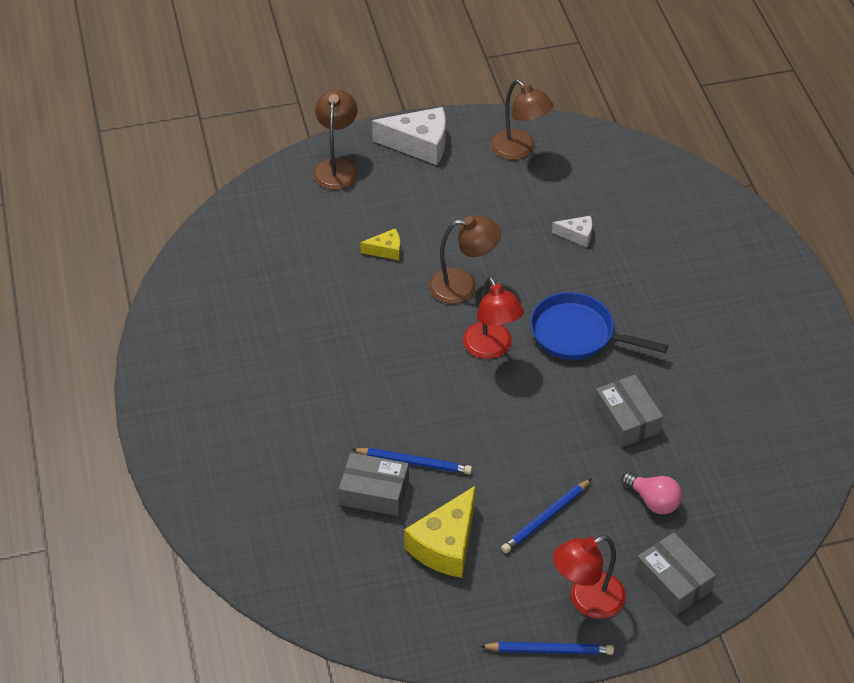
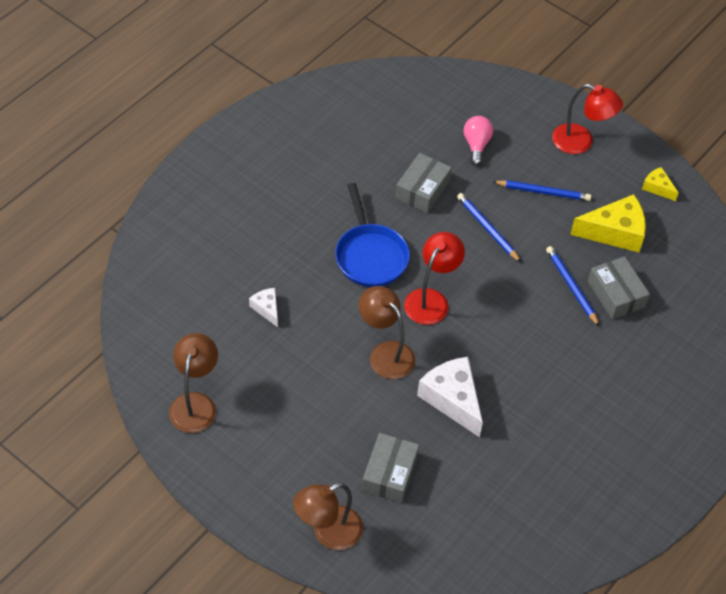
camera: 130 degrees left, 5 degrees up
(386, 250) = (393, 429): yellow cheese -> yellow cheese (657, 188)
(419, 144) = (247, 485): white cheese -> white cheese (452, 399)
(549, 650) = (631, 143): blue pencil -> blue pencil (487, 228)
(673, 581) = (526, 109): grey box -> grey box (389, 473)

